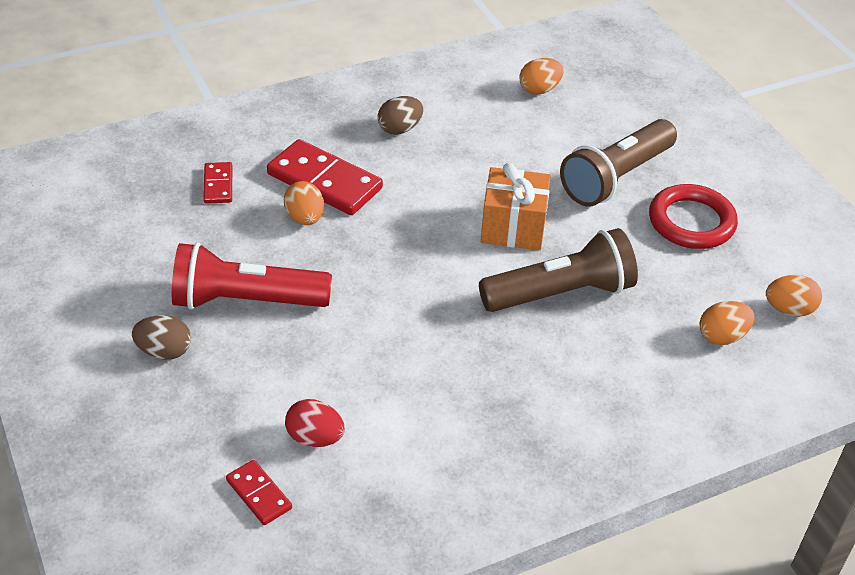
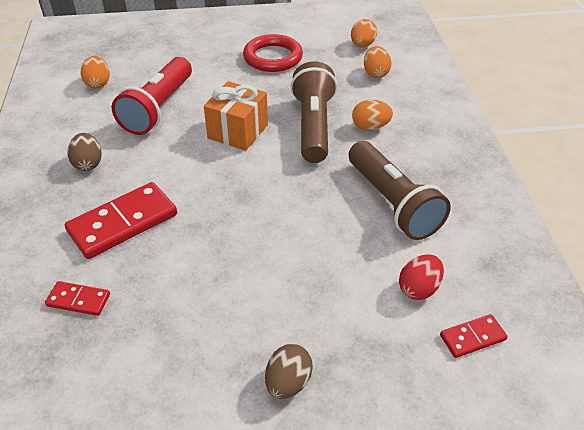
camera: 70 degrees left, 0 degrees up
(245, 301) = (246, 306): red flashlight -> red flashlight (158, 108)
(305, 218) = (162, 245): orange egg -> orange egg (370, 127)
(616, 178) = (214, 75): brown flashlight -> brown flashlight (392, 203)

